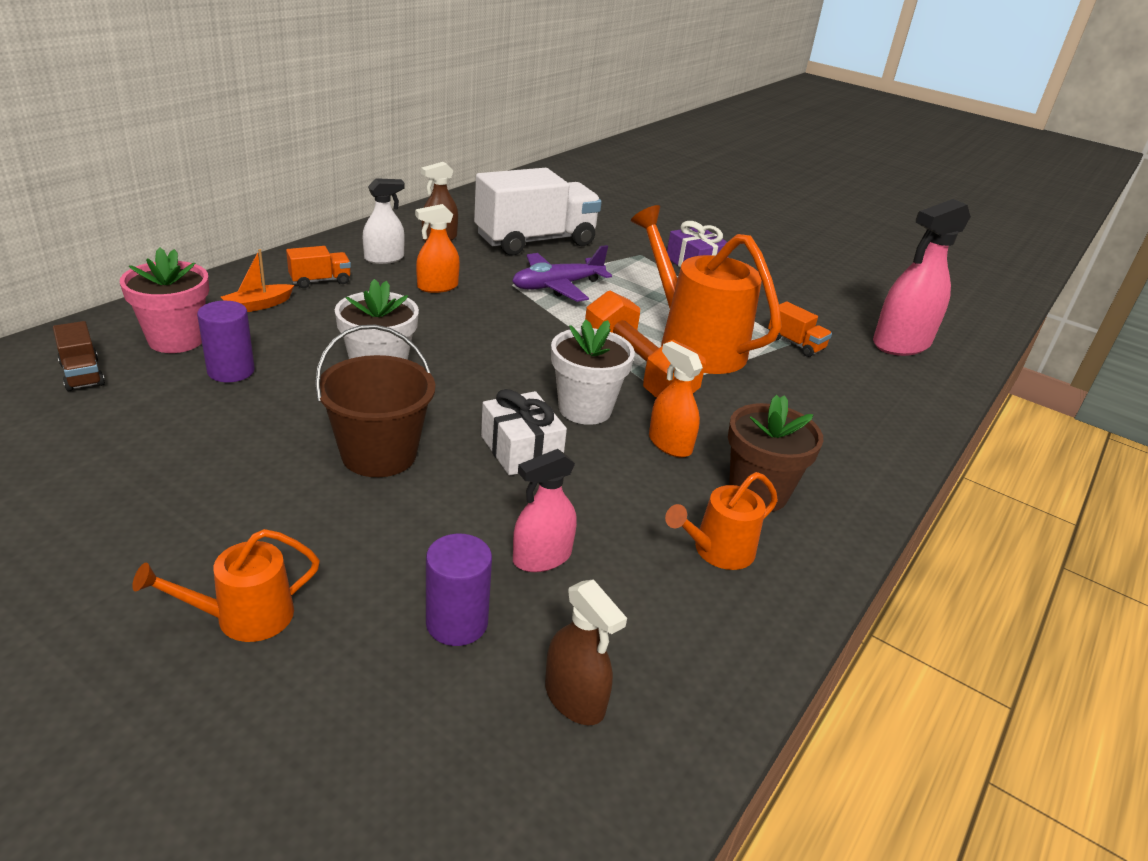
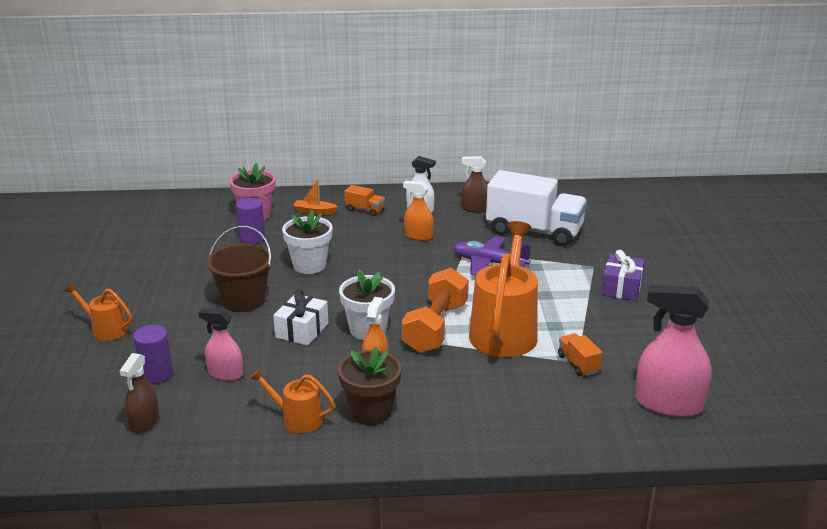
camera: 55 degrees right, 5 degrees down
(82, 374) = (201, 215): brown truck -> none
(795, 344) = (578, 364): orange truck -> orange truck turned 150 degrees clockwise

